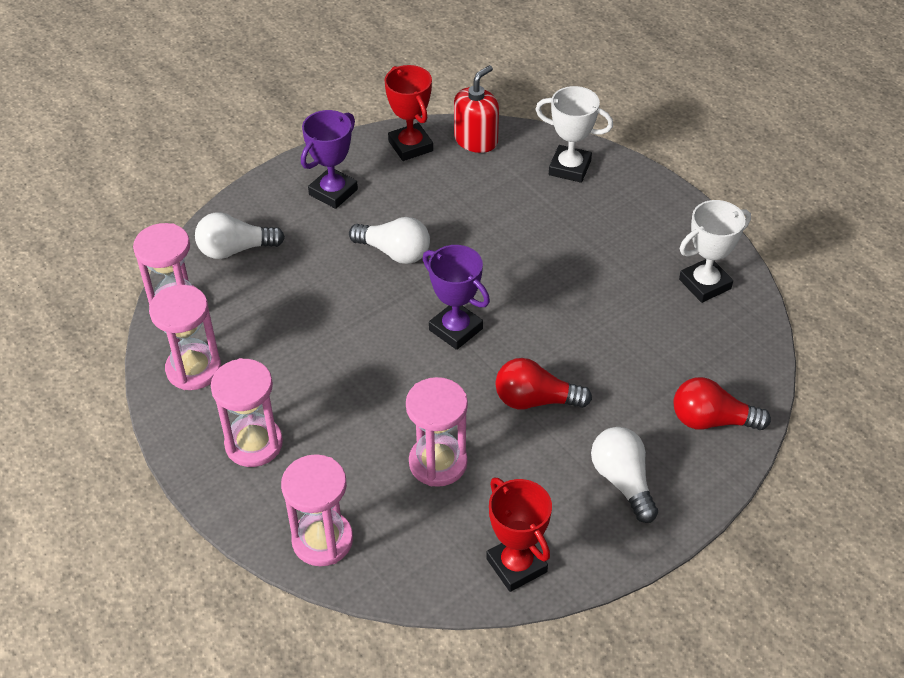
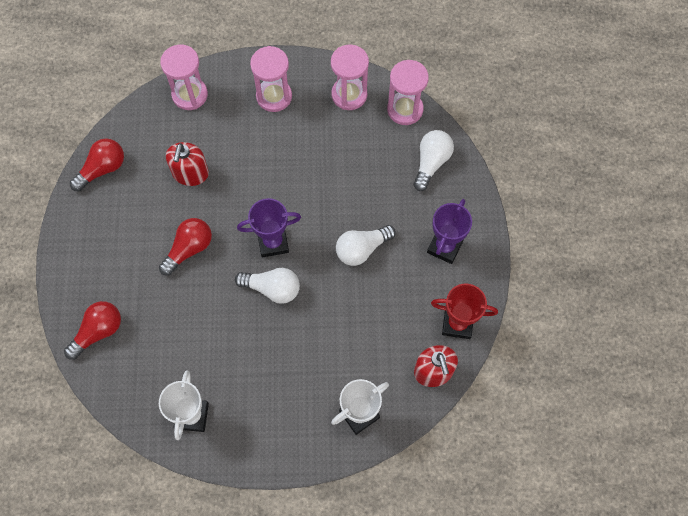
camera: 125 degrees right, 20 degrees up
(333, 192) = (444, 247): purple trophy -> purple trophy turned 45 degrees clockwise
(438, 463) = (190, 173): pink hourglass -> red soap dispenser
(516, 565) = (102, 169): red trophy -> red light bulb
(623, 481) = (103, 254): white light bulb -> white light bulb (272, 288)

